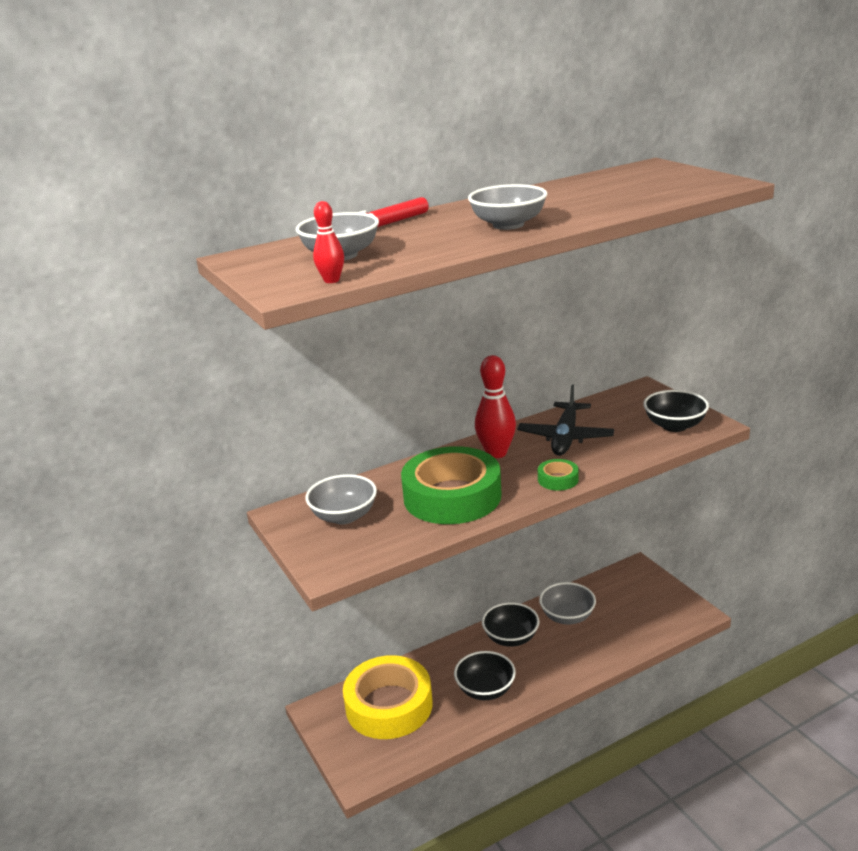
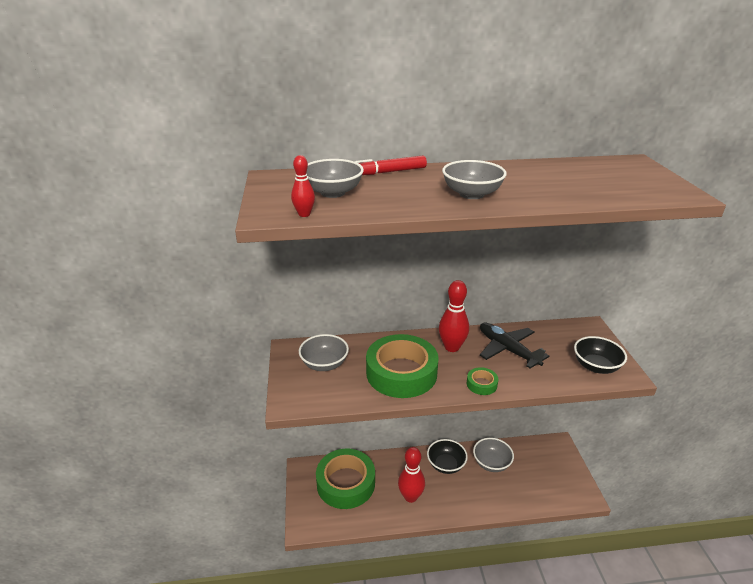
camera: 20 degrees right, 5 degrees up
(389, 705) = (346, 483): yellow tape -> green tape
(485, 689) = (410, 497): black bowl -> red bowling pin
(565, 437) = (508, 350): black plane -> black plane turned 105 degrees clockwise

